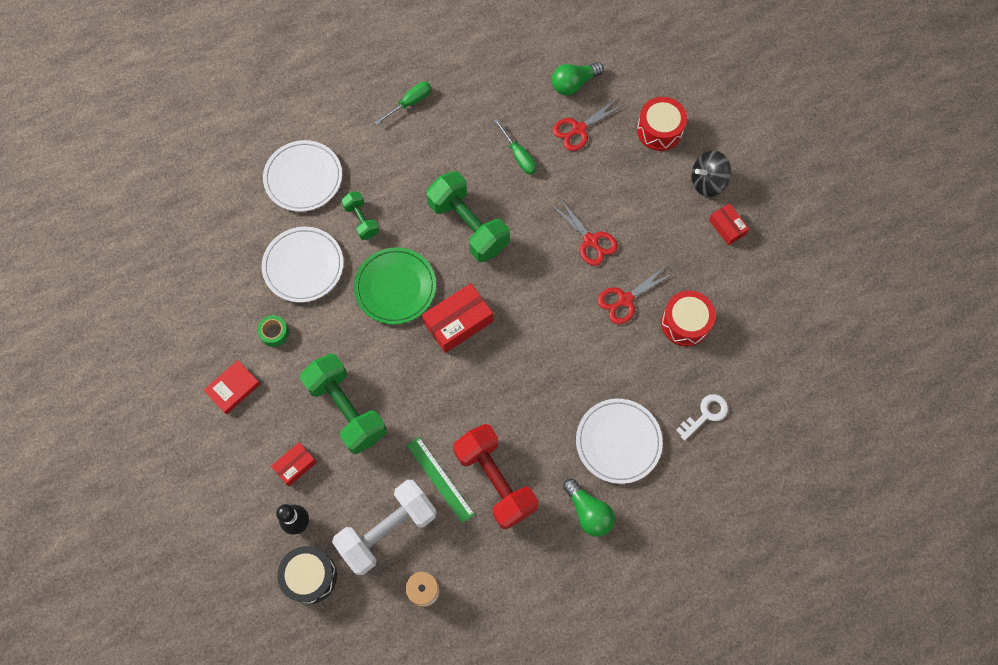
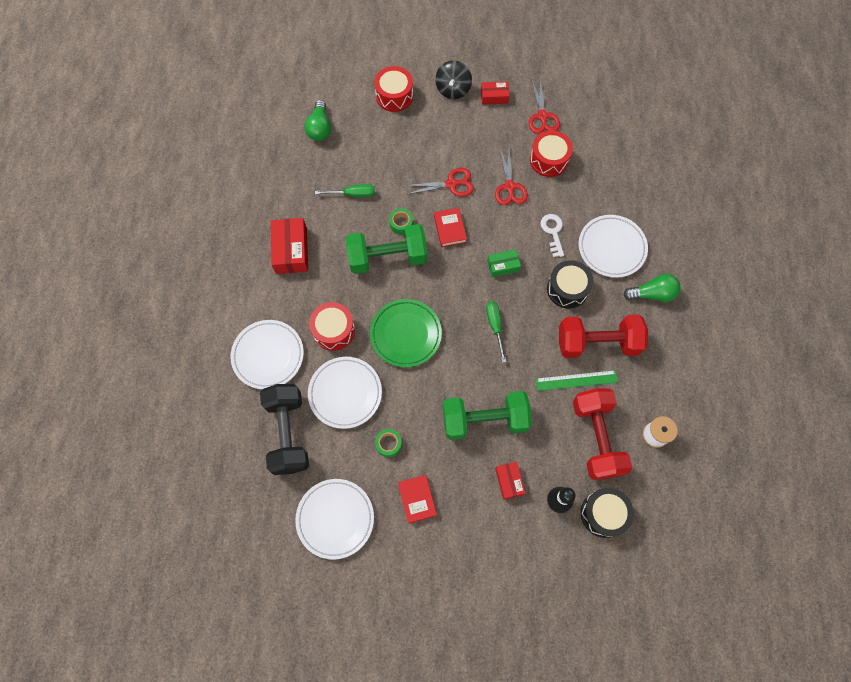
camera: 60 degrees left, 0 degrees up
(178, 325) = (335, 518): none -> white plate
(237, 239) = (288, 433): none -> black dumbbell
(361, 220) = (334, 330): green dumbbell -> red drum
(388, 530) = (596, 438): white dumbbell -> red dumbbell
(410, 103) = (256, 245): green screwdriver -> green screwdriver (495, 326)
(458, 322) = (461, 304): red box -> red box (291, 250)
(514, 218) = (401, 223): none -> green tape
(527, 341) = (503, 266): none -> green box
(537, 267) = (450, 229): none -> red book
(540, 419) = (567, 289): none -> black drum
(579, 129) = (359, 144): red scissors -> red scissors (542, 116)
(705, 414) = (621, 184): white key -> white key (553, 232)

